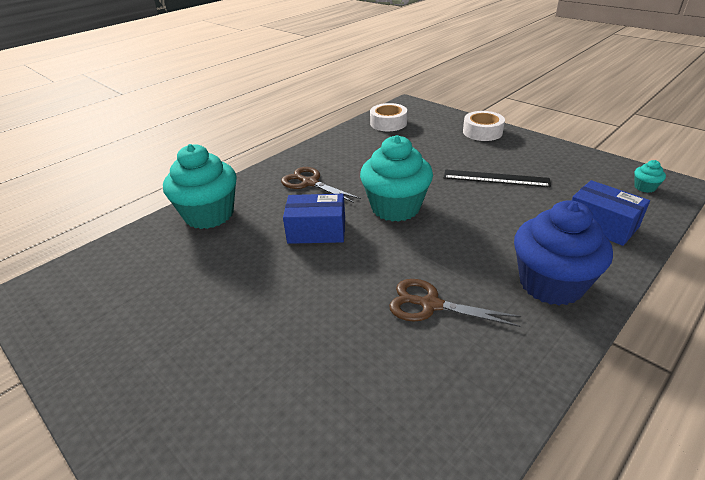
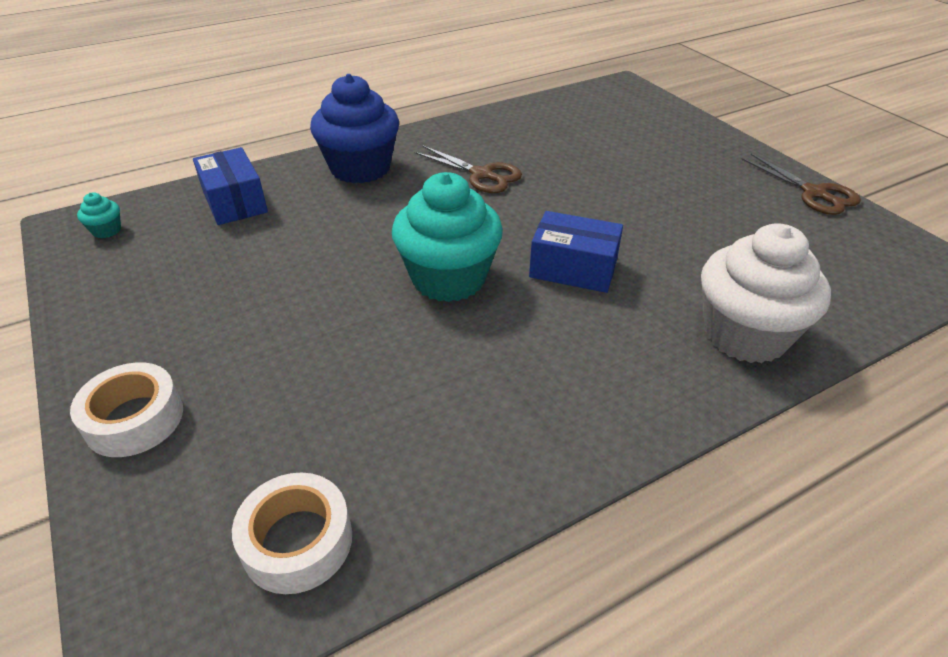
camera: 165 degrees left, 5 degrees up
(209, 215) = (745, 335): turquoise cupcake -> white cupcake
(310, 183) = (566, 363): brown scissors -> brown scissors (814, 193)
(495, 178) = (262, 292): black ruler -> none

